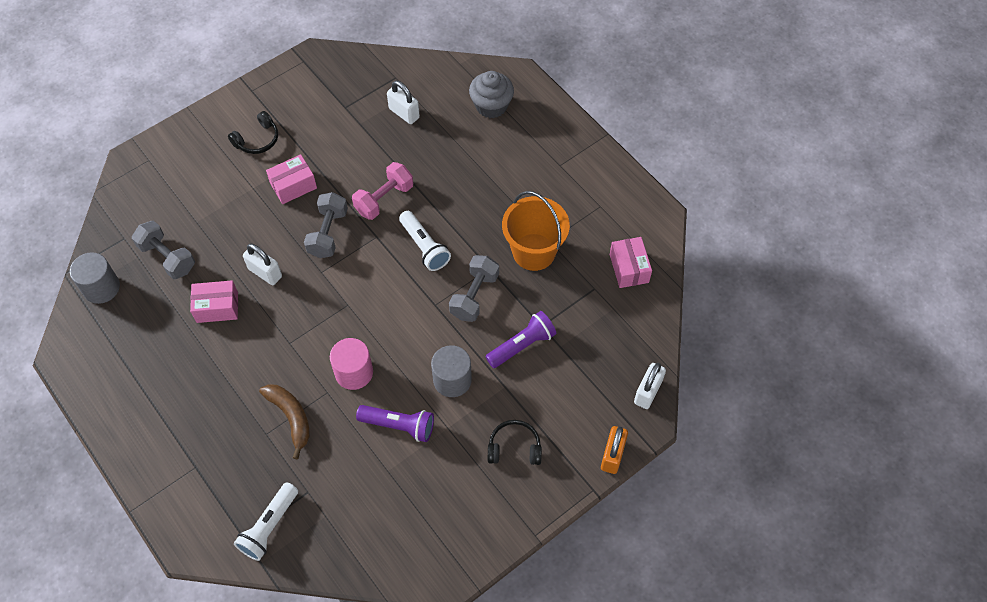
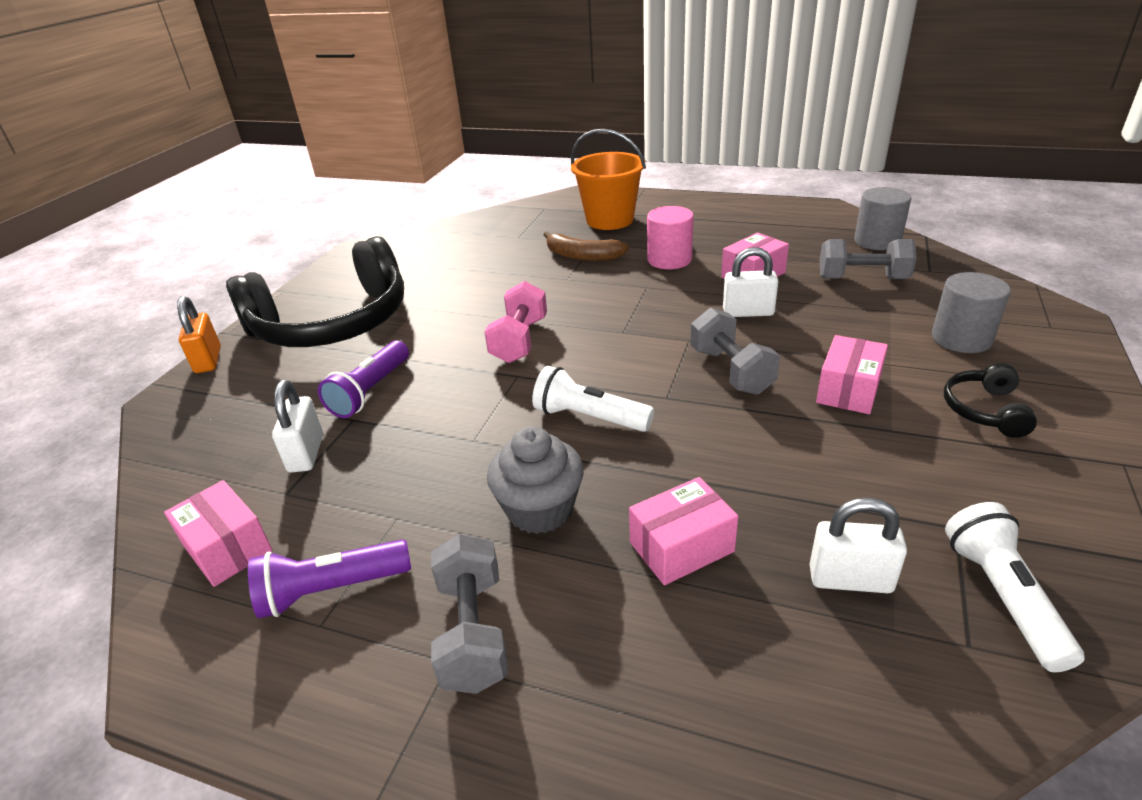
camera: 150 degrees right, 25 degrees down
(269, 526) = (531, 216): white flashlight -> white flashlight (1003, 596)
(354, 372) = (555, 297): pink cylinder -> pink cylinder (669, 260)
(384, 199) = (710, 438): pink dumbbell -> pink dumbbell (520, 340)
(399, 426) = (471, 289): purple flashlight -> purple flashlight (331, 589)
(447, 158) = (681, 547): none -> pink box
(452, 380) = (440, 334): grey cylinder -> grey cylinder (961, 338)
(474, 296) = (471, 404): grey dumbbell -> grey dumbbell (473, 632)
(491, 106) = (704, 712): grey cupcake -> grey cupcake (540, 509)
(514, 447) = (333, 323): black headphones -> black headphones, size x2.47
(534, 252) = (415, 490): orange bucket -> orange bucket (610, 220)
(647, 392) = (167, 423): white padlock -> white padlock (306, 453)

